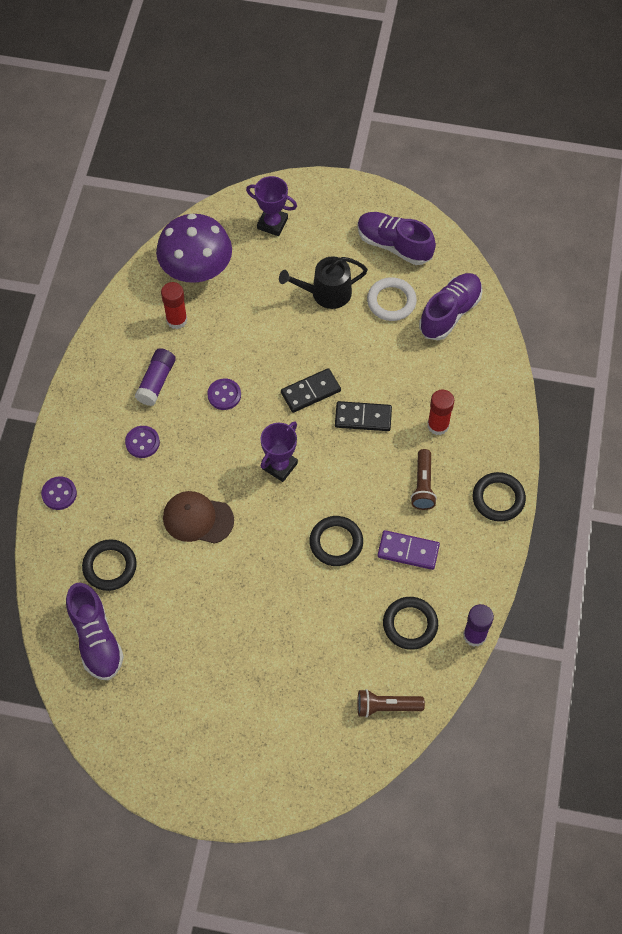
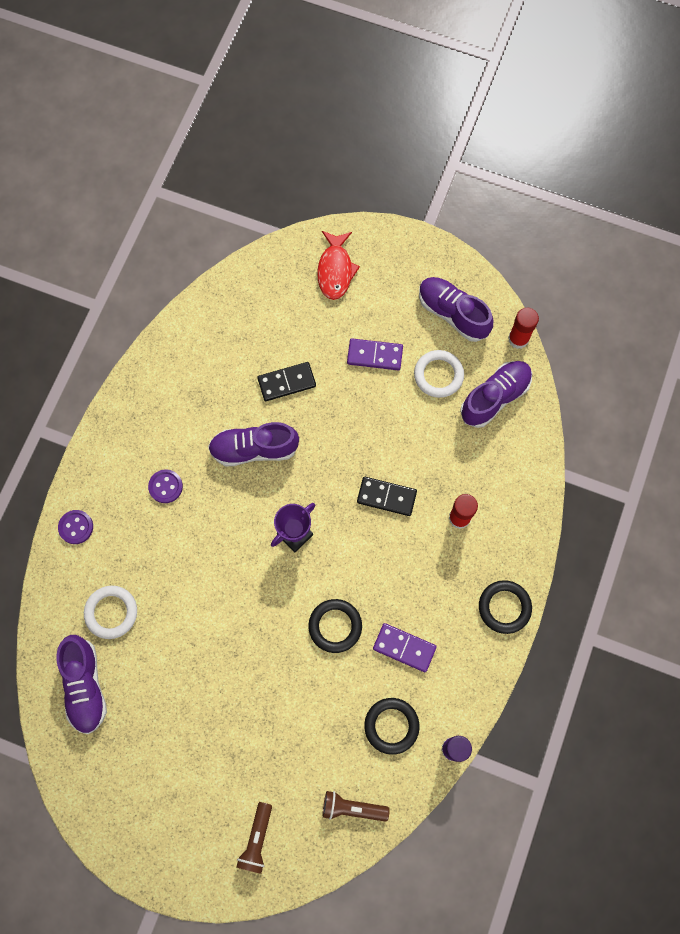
camera: 10 degrees right, 10 degrees up
(110, 566) = (111, 612): black ring -> white ring
(156, 382) = (190, 424): purple glue stick -> none
(176, 320) = (222, 360): red glue stick -> red glue stick (518, 339)
(196, 268) = (251, 307): purple mushroom -> none
(198, 519) = (205, 577): brown cap -> none
(224, 395) = (254, 449): purple button -> purple shoe
(272, 223) = (335, 270): purple trophy -> red fish
(310, 392) = (340, 460): black domino -> black domino (286, 382)
(326, 293) = (375, 355): black watering can -> purple domino
(423, 485) = (432, 580): brown flashlight -> brown flashlight (256, 839)

